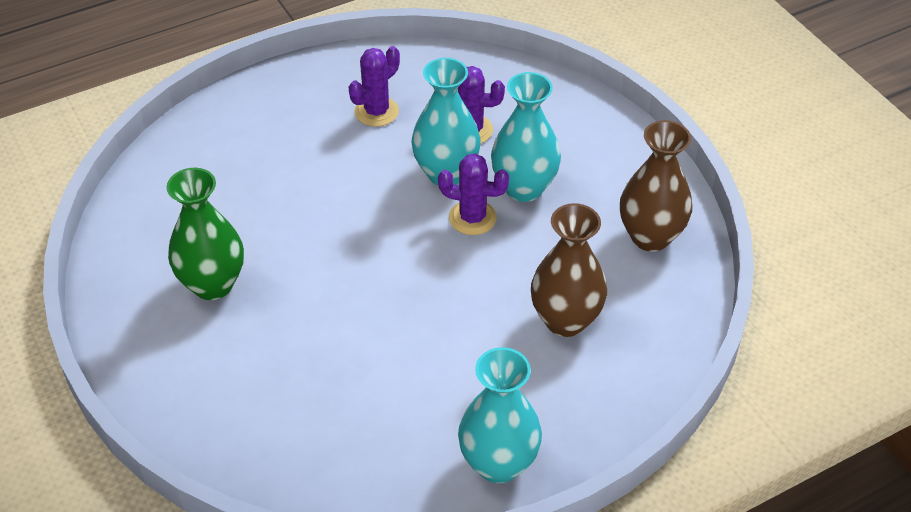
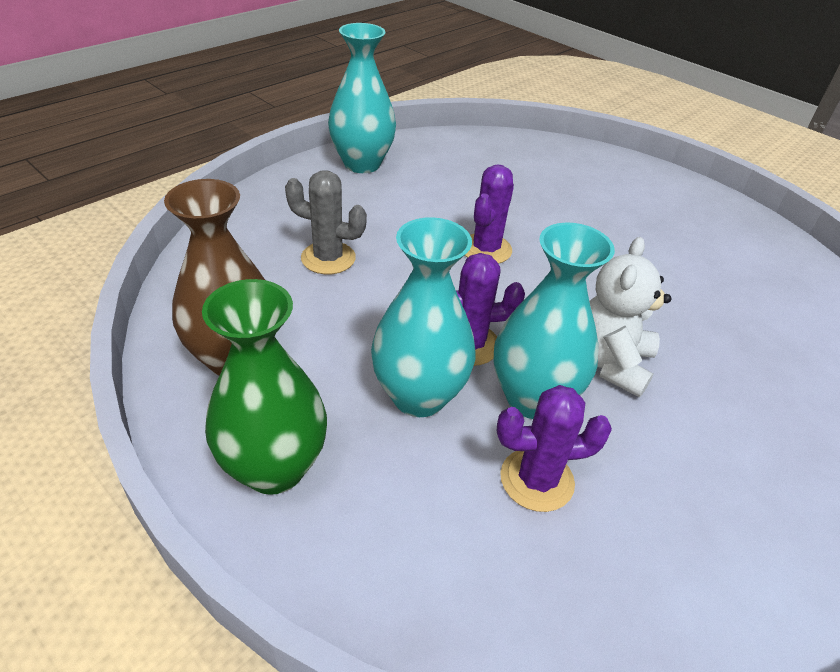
camera: 160 degrees right, 5 degrees down
(212, 284) = (680, 242): green vase -> green vase (274, 468)
(374, 187) = (609, 362): none -> white teddy bear
(376, 112) = (695, 483): purple cactus -> purple cactus (486, 249)
(565, 320) = (328, 258): brown vase -> grey cactus

